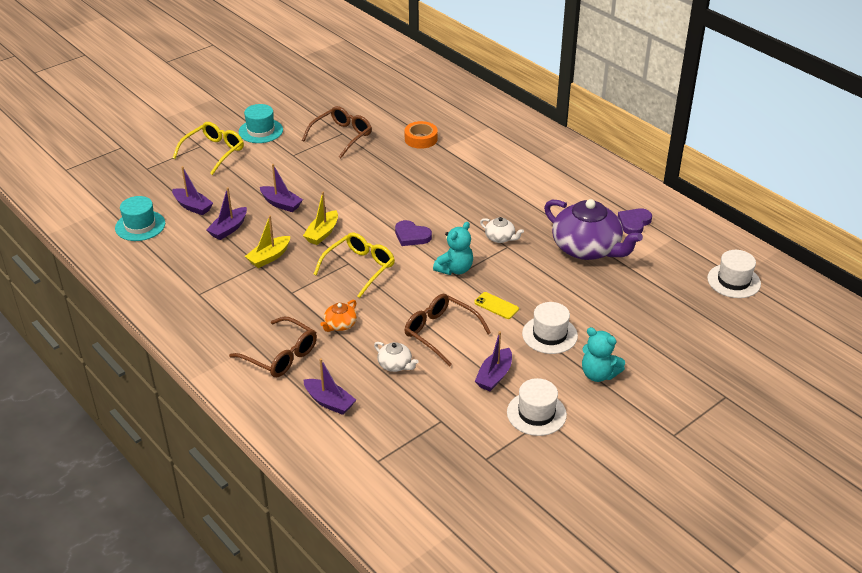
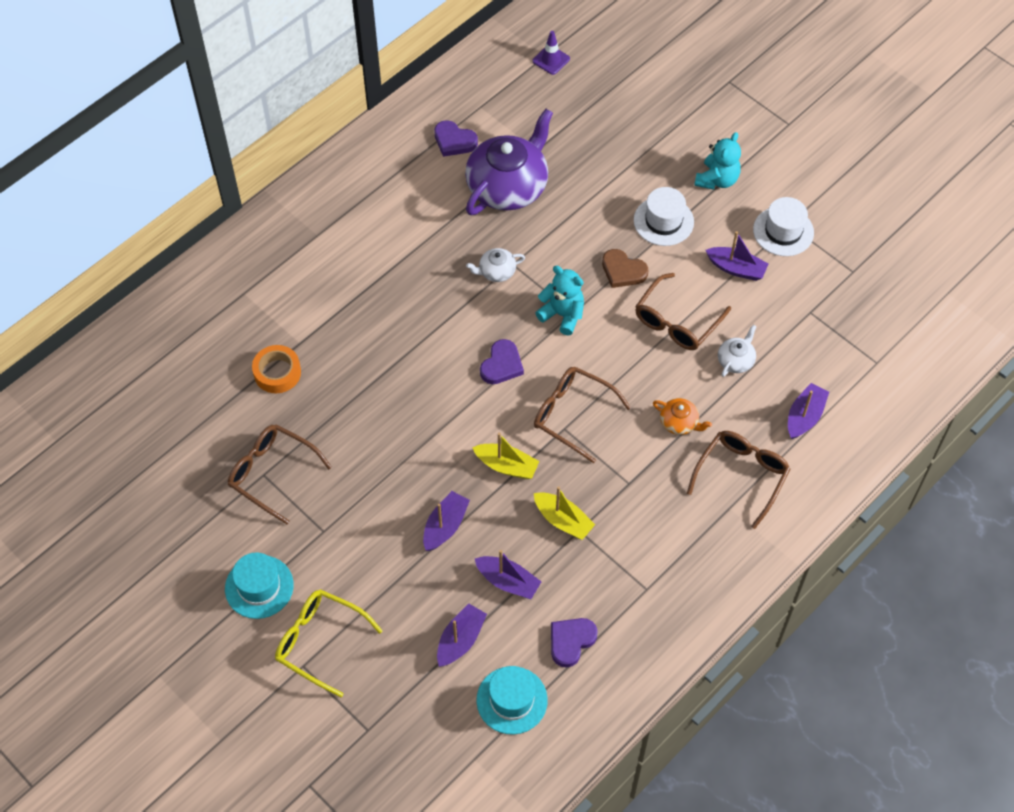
camera: 95 degrees left, 20 degrees up
(172, 254) = (571, 641): none -> purple heart
(360, 268) = (572, 414): yellow glasses -> brown glasses
(496, 306) = (623, 271): yellow phone -> brown heart
(500, 238) = (496, 271): white teapot -> white teapot turned 135 degrees counterclockwise
(733, 281) = (551, 60): white hat -> purple traffic cone

